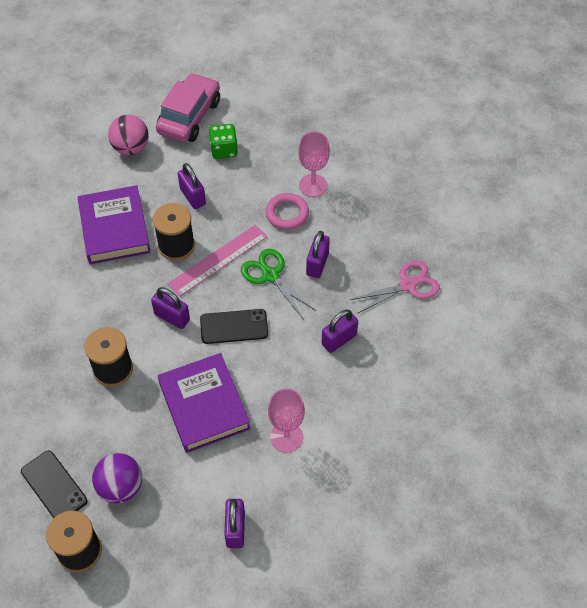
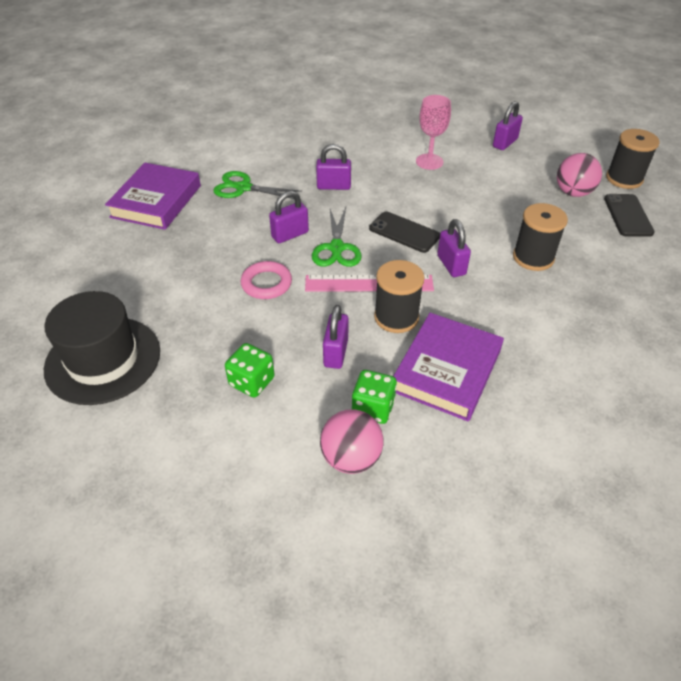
camera: 140 degrees left, 10 degrees down
(120, 487) = (573, 192): purple ball -> pink ball
(141, 179) = (373, 408): none -> green dice
(189, 116) = (243, 452): pink car -> none
(204, 406) = (474, 202): purple book -> purple book (156, 201)
(313, 185) = (214, 292): pink goblet -> none
(321, 108) = (103, 360): none -> black hat
(408, 285) = (243, 188): pink scissors -> green scissors

